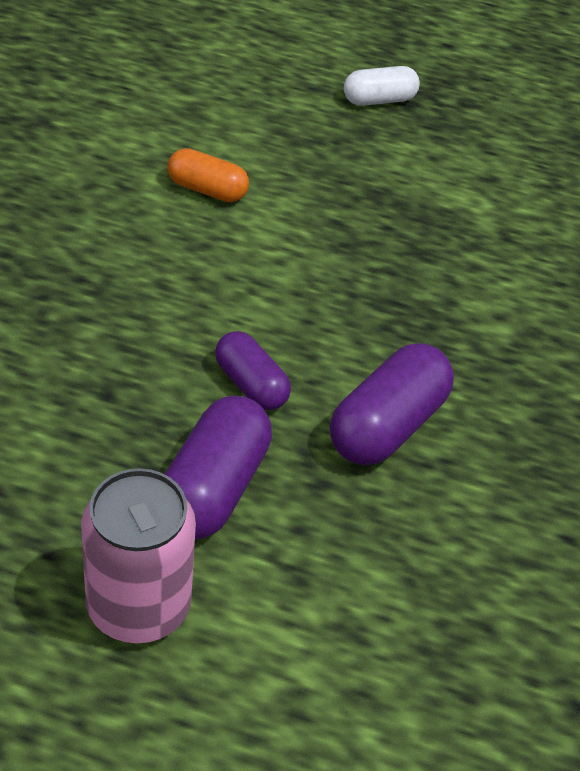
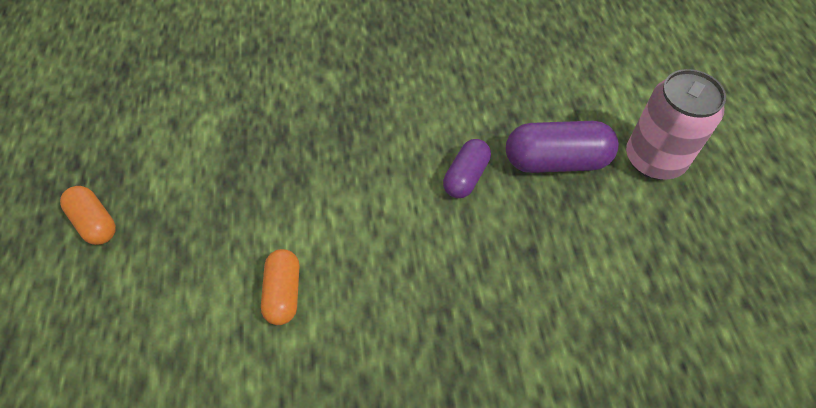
camera: 110 degrees left, 10 degrees up
(379, 100) = (95, 222): white capsule -> orange capsule
(387, 425) = (448, 101): purple capsule -> none

